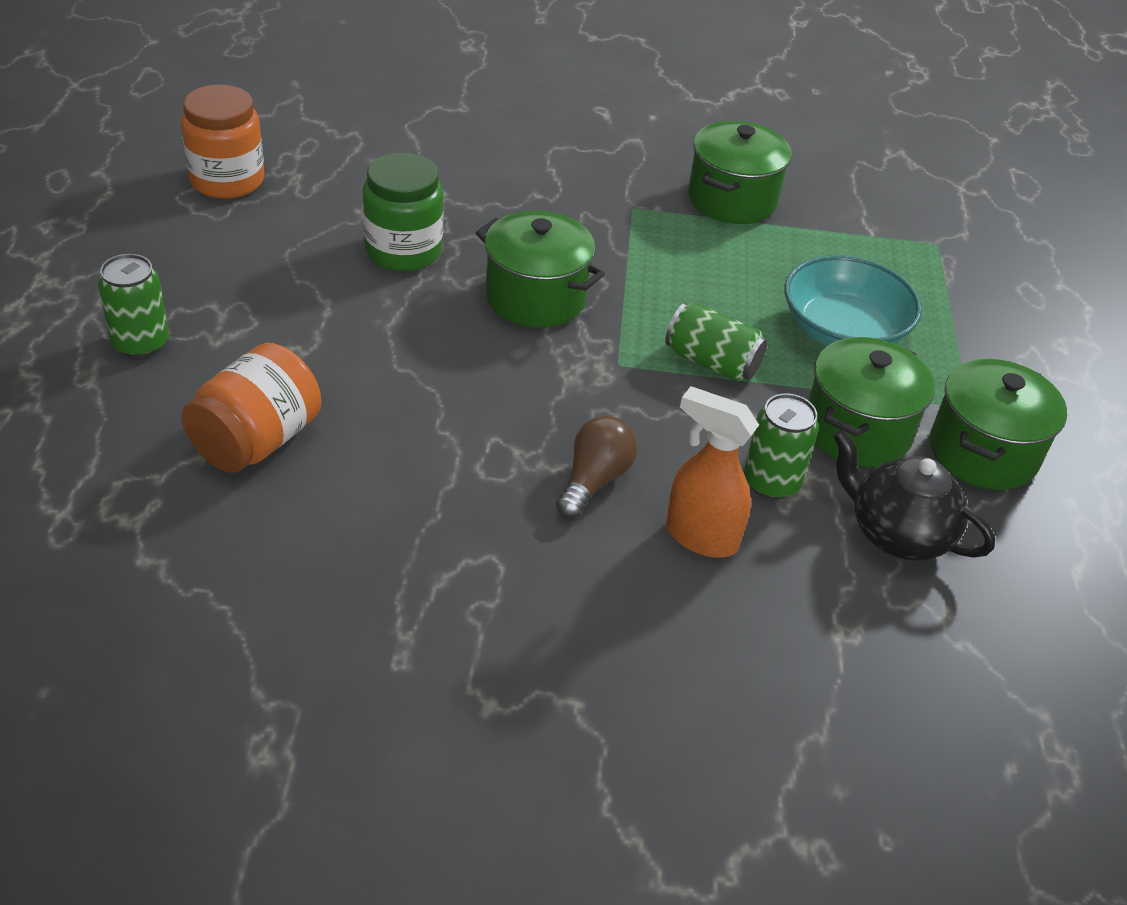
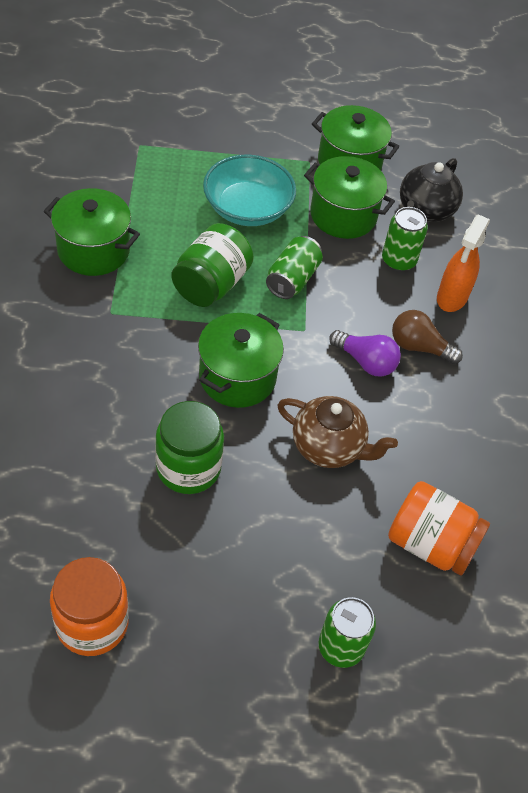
camera: 95 degrees left, 10 degrees up
(420, 365) = (329, 447): none -> brown teapot
(563, 418) = (366, 362): none -> purple light bulb
(690, 287) = (211, 284): none -> green jar

